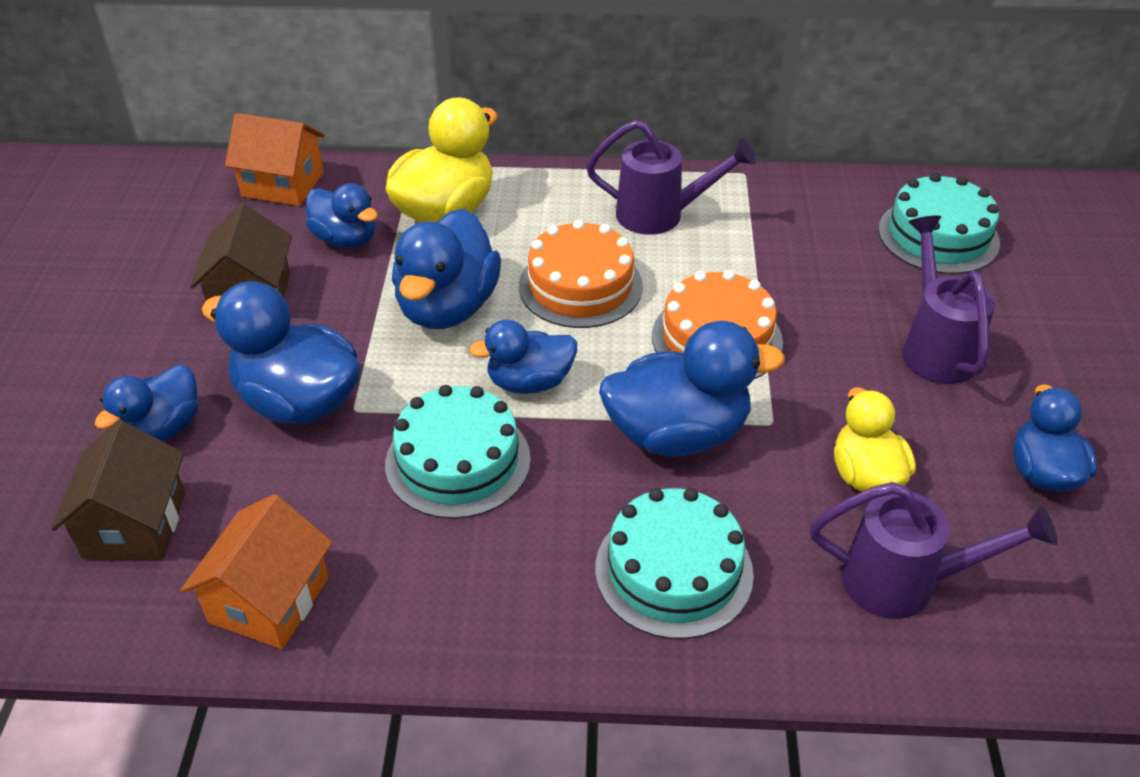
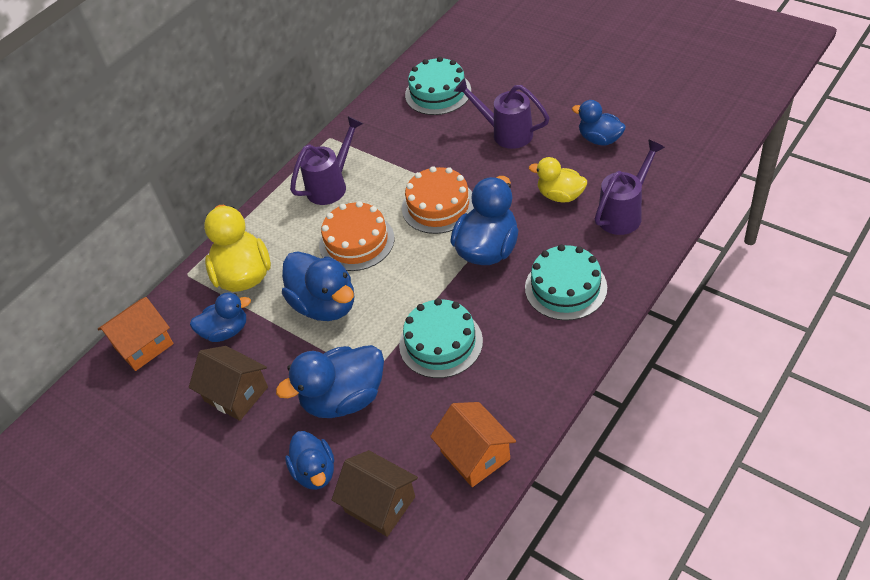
camera: 50 degrees left, 5 degrees up
(529, 382) = (409, 292): blue duck -> none

